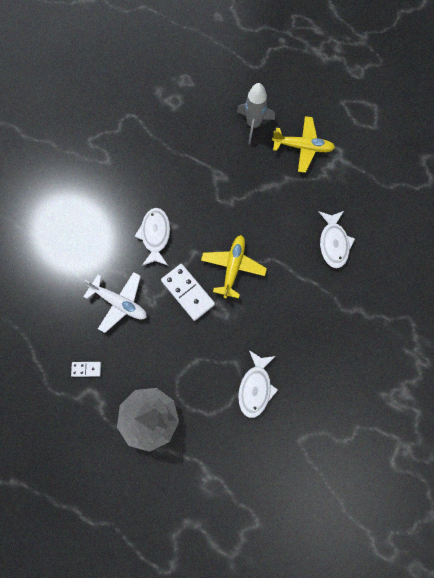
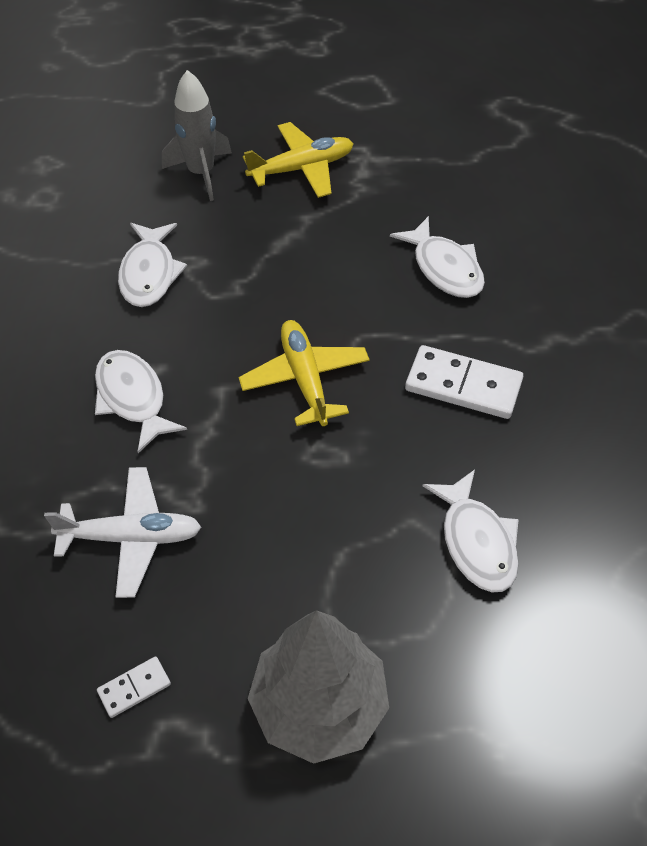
camera: 30 degrees left, 20 degrees down
(188, 292) = (251, 455): white domino -> white domino (463, 385)
(197, 171) = (149, 273): none -> white fish

